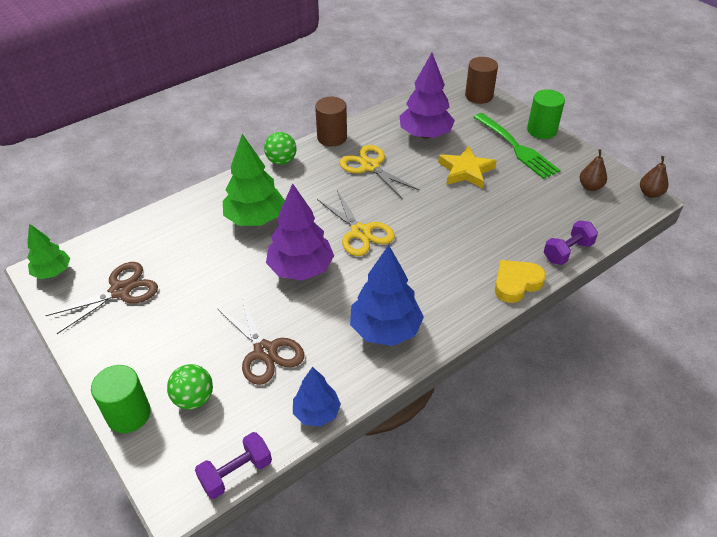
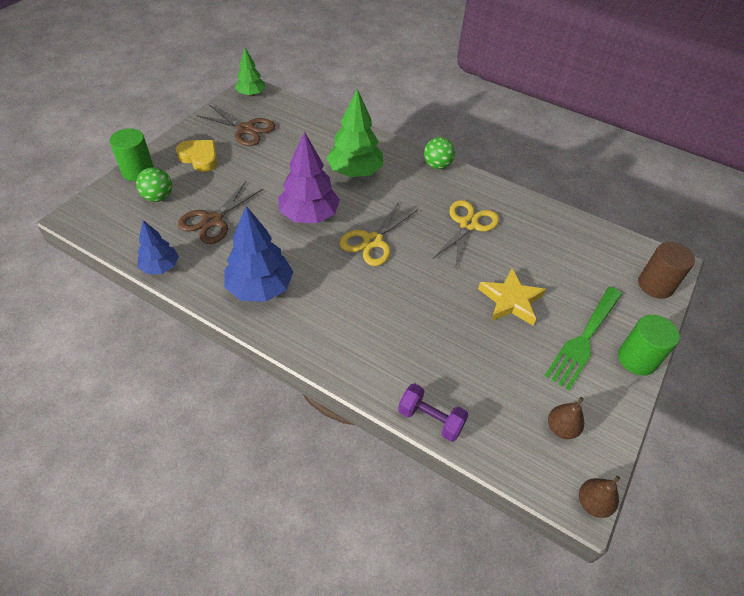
camera: 65 degrees right, 5 degrees up
(236, 473) = (98, 239): purple dumbbell -> none
(332, 137) = (492, 187): brown cylinder -> none
(425, 135) = (548, 254): purple tree -> none
(516, 283) = (359, 378): yellow heart -> yellow heart (200, 158)

